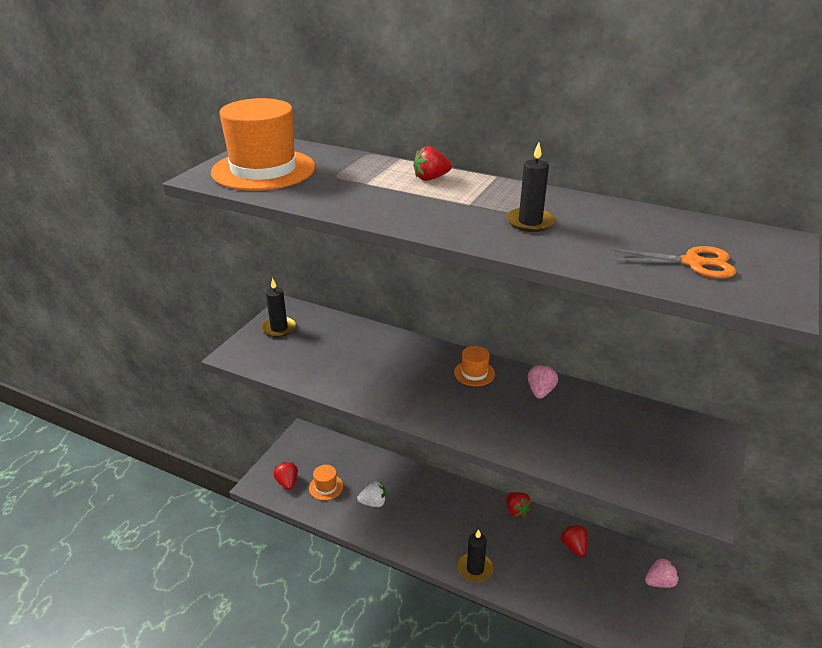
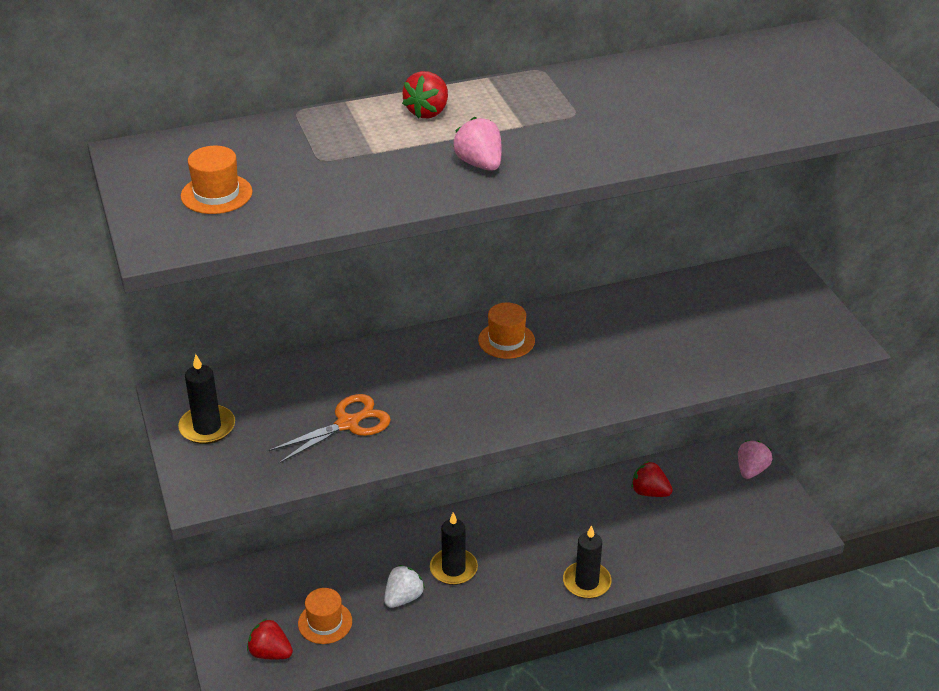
camera: 45 degrees left, 5 degrees up
(263, 170) = (216, 194): orange hat -> orange hat, size x0.44
(516, 511) = (559, 496): red strawberry -> none
(530, 222) = (610, 118): black candle -> black candle (453, 569)
(540, 391) = (593, 320): pink strawberry -> pink strawberry (479, 164)
(692, 263) = (793, 95): orange scissors -> orange scissors (348, 424)

